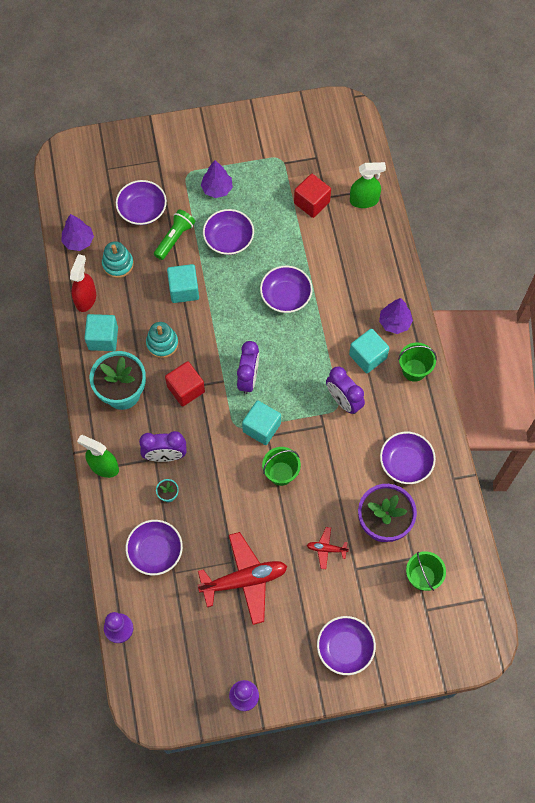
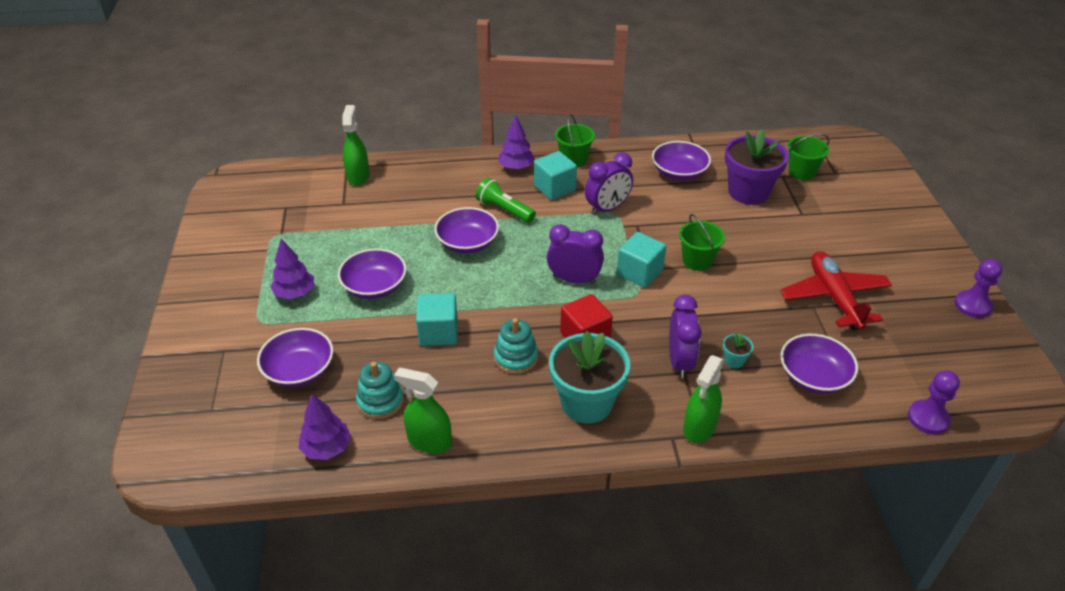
camera: 85 degrees left, 25 degrees down
(86, 299) = (429, 441): red spray bottle -> green spray bottle
(103, 338) = (498, 422): turquoise cube -> none
(175, 238) = (356, 338): green flashlight -> green flashlight (504, 210)
(311, 202) = (346, 214): red cube -> none
(326, 549) = (783, 232): red plane -> none
(345, 648) = (891, 227): purple bowl -> none

